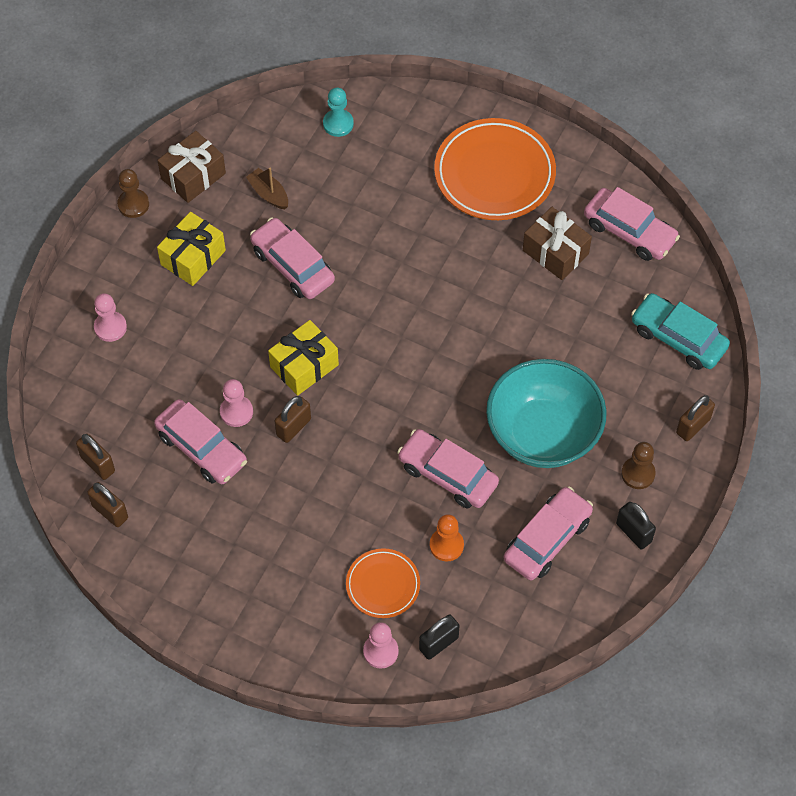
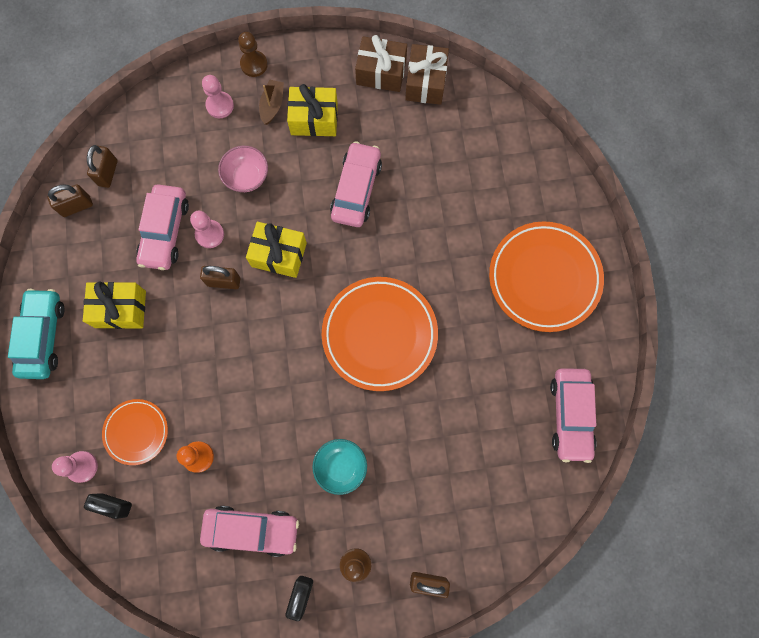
camera: 55 degrees right, 15 degrees up
(110, 512) = (76, 206): brown padlock -> brown padlock turned 60 degrees clockwise
(133, 204) = (328, 51): brown pawn -> brown pawn (254, 64)
(204, 347) = (246, 177): none -> pink bowl
(250, 531) = (120, 309): none -> yellow gift
(268, 194) = (404, 132): brown boat -> brown boat (272, 105)
(338, 124) = (501, 138): turquoise pawn -> none
(446, 330) = (379, 334): none -> orange plate
(447, 474) = (258, 418): pink car -> none
(543, 433) = (341, 466): turquoise bowl -> turquoise bowl, size x0.49
(555, 252) = (508, 370): brown gift -> brown gift (425, 82)
(678, 338) = (500, 518): turquoise car -> turquoise car (43, 336)

